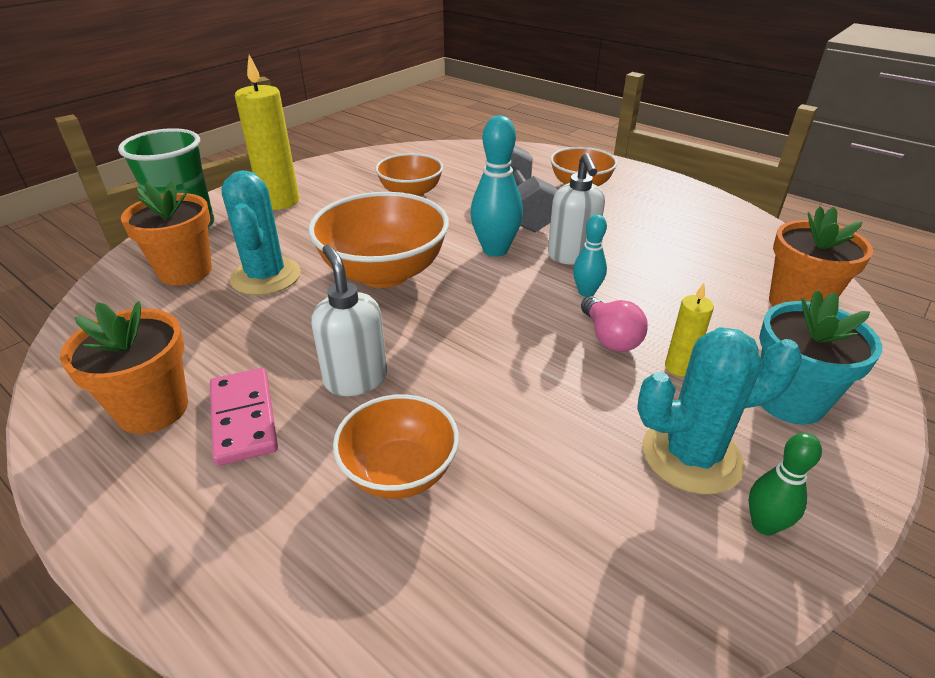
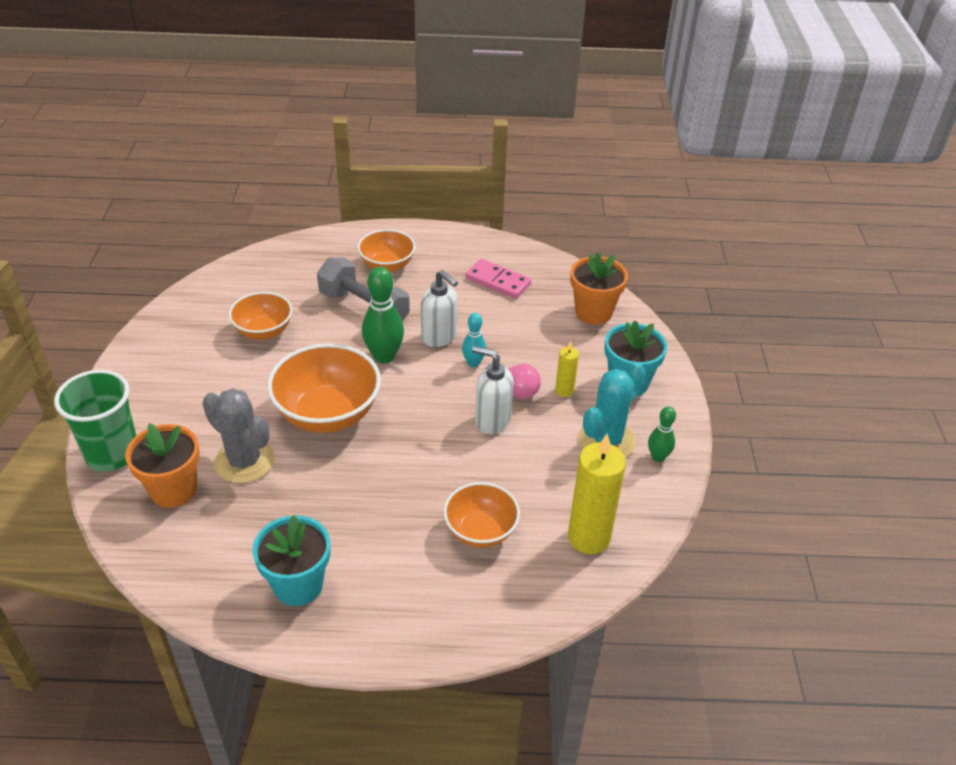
camera: 40 degrees left, 5 degrees up
(153, 409) = (298, 585): orange flower pot -> turquoise flower pot
(243, 418) = (361, 556): pink domino -> pink domino (498, 281)
(266, 276) = (244, 461): turquoise cactus -> grey cactus
(280, 201) = (160, 390): yellow candle -> yellow candle (588, 537)
(355, 379) = (398, 496): white soap dispenser -> white soap dispenser (492, 420)
(495, 250) = (384, 356): turquoise bowling pin -> green bowling pin

